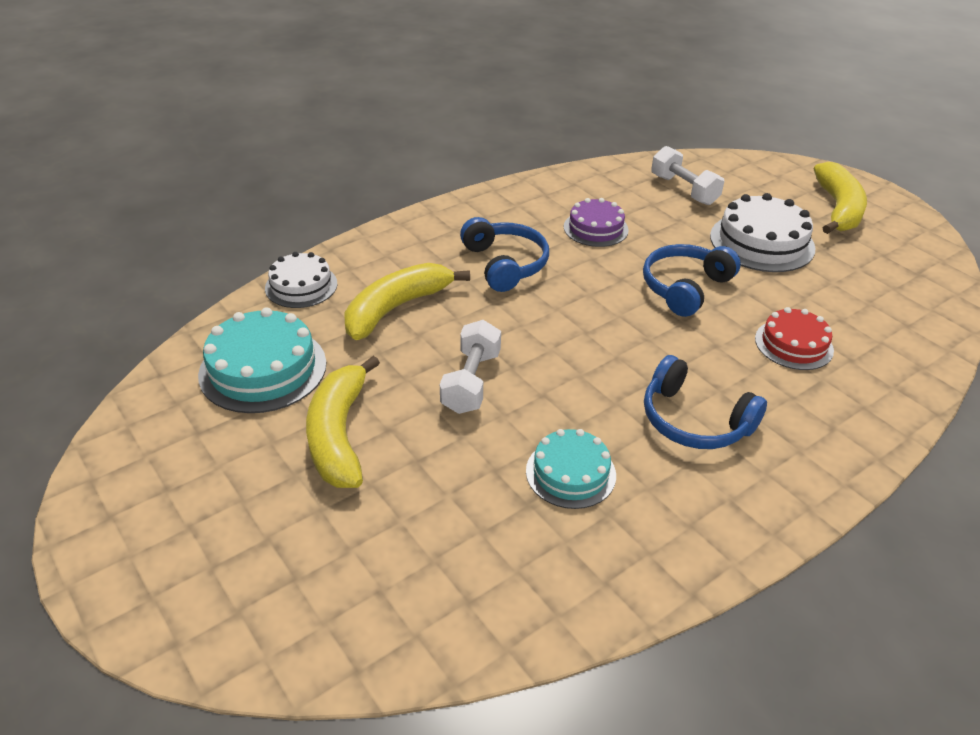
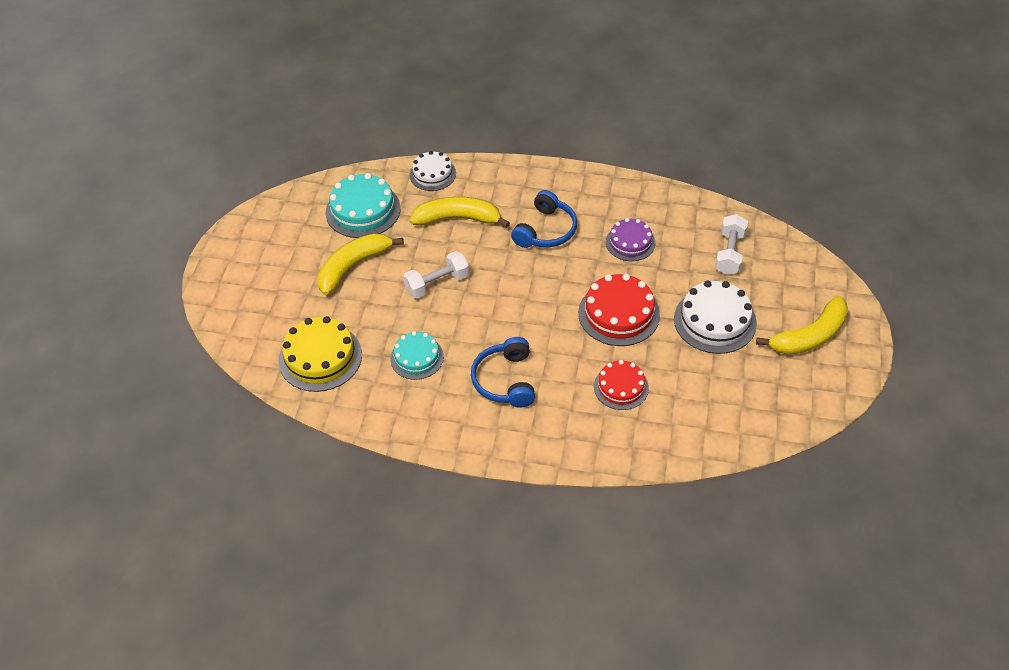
camera: 50 degrees right, 10 degrees up
(453, 572) = (320, 357): none -> yellow cake
(685, 287) = (619, 314): blue headphones -> red cake

